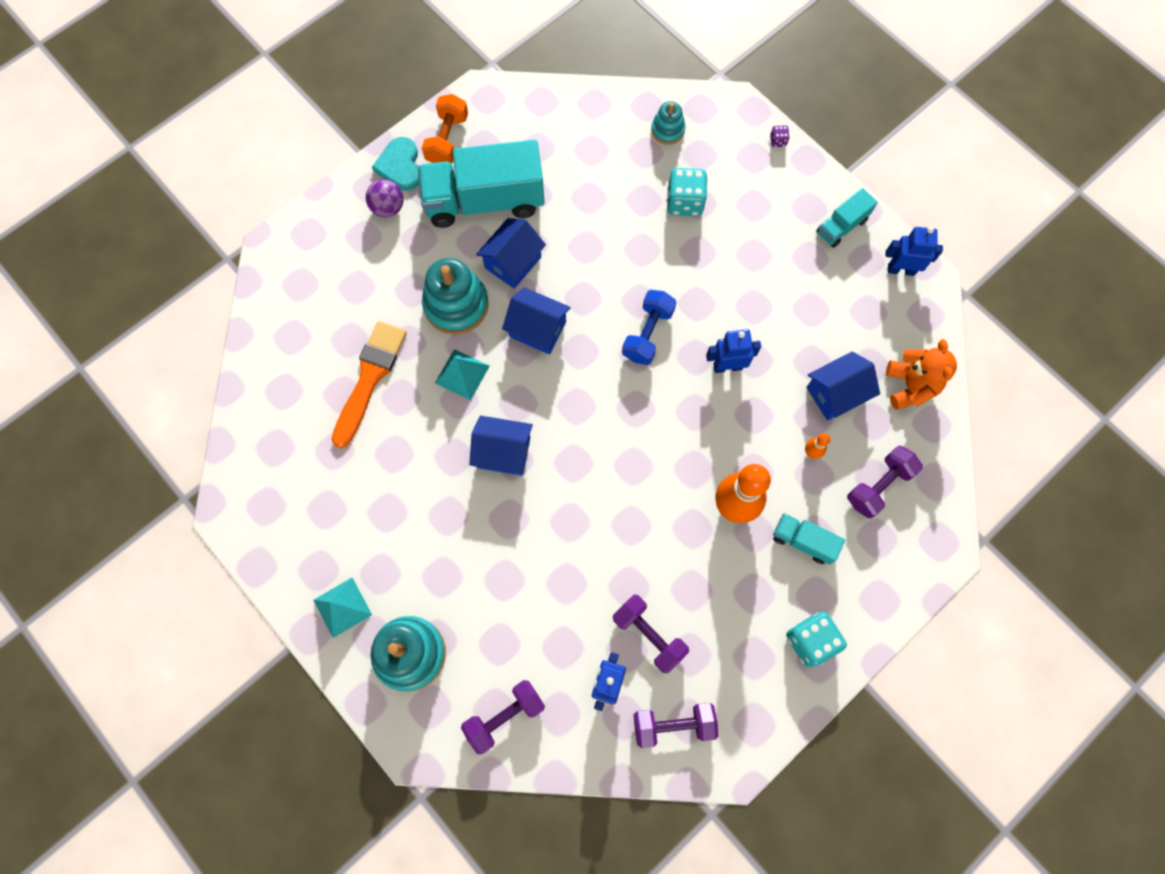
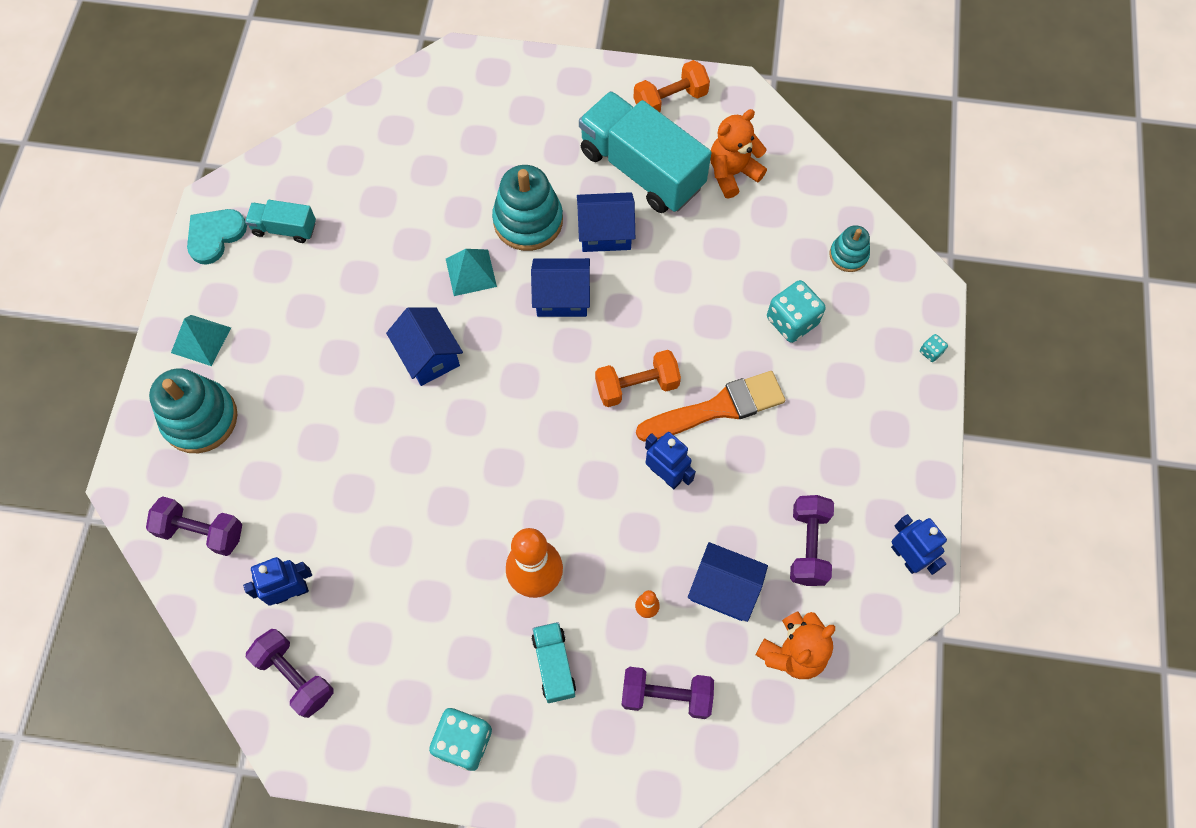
camera: 50 degrees right, 5 degrees down
(370, 378) = (408, 209): orange brush -> orange brush (717, 408)
(388, 208) = (568, 107): purple ball -> none
(400, 166) = (613, 86): turquoise heart -> turquoise heart (215, 236)
(537, 329) = (562, 297): blue house -> blue house turned 75 degrees counterclockwise
(542, 148) = (732, 173): none -> orange teddy bear
(647, 334) = (637, 386): blue dumbbell -> orange dumbbell
(649, 635) = (360, 595): purple dumbbell -> purple dumbbell (808, 546)
(778, 141) = (931, 352): purple dice -> turquoise dice
(841, 226) = (899, 470): turquoise truck -> turquoise truck (285, 228)

